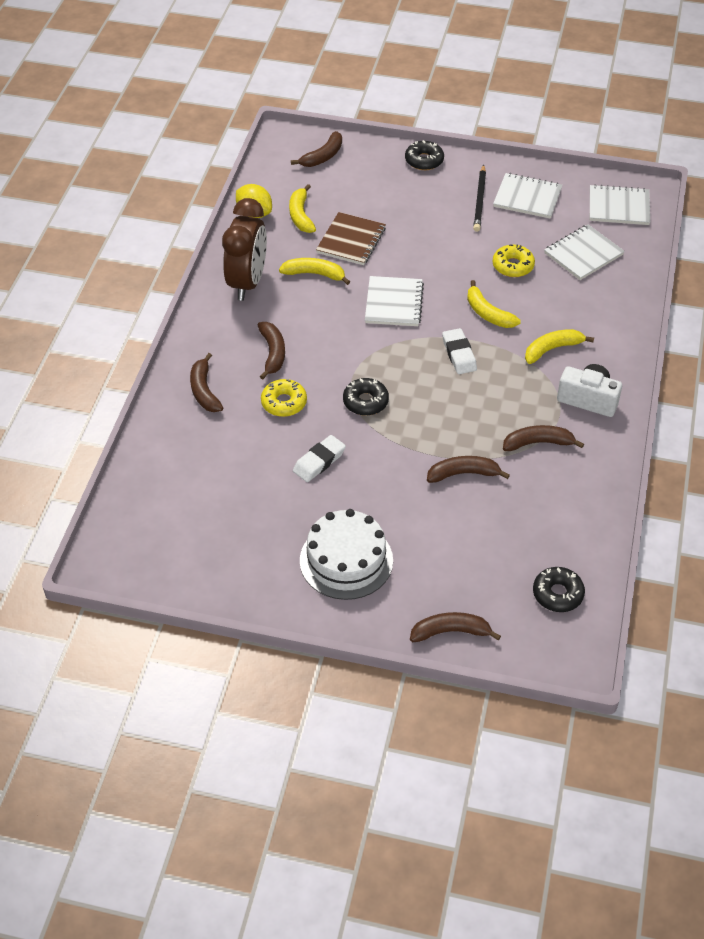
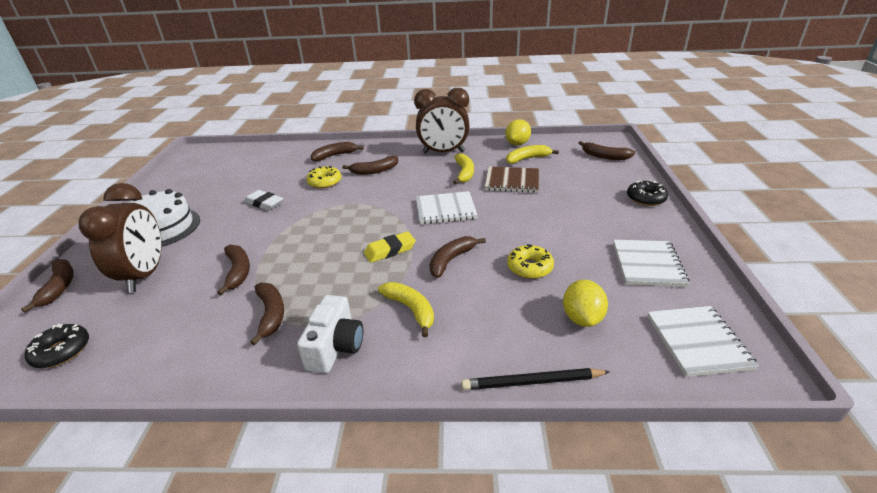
camera: 80 degrees right, 15 degrees down
(365, 402) = (327, 213): black donut -> none
(447, 555) = (145, 275): none -> brown clock
(459, 354) = (390, 250): white eraser -> yellow eraser
(480, 200) = (616, 235): black pencil -> black pencil (532, 382)
(488, 313) = (451, 260): yellow banana -> brown banana
(583, 254) = (582, 318): white notebook -> yellow lemon

